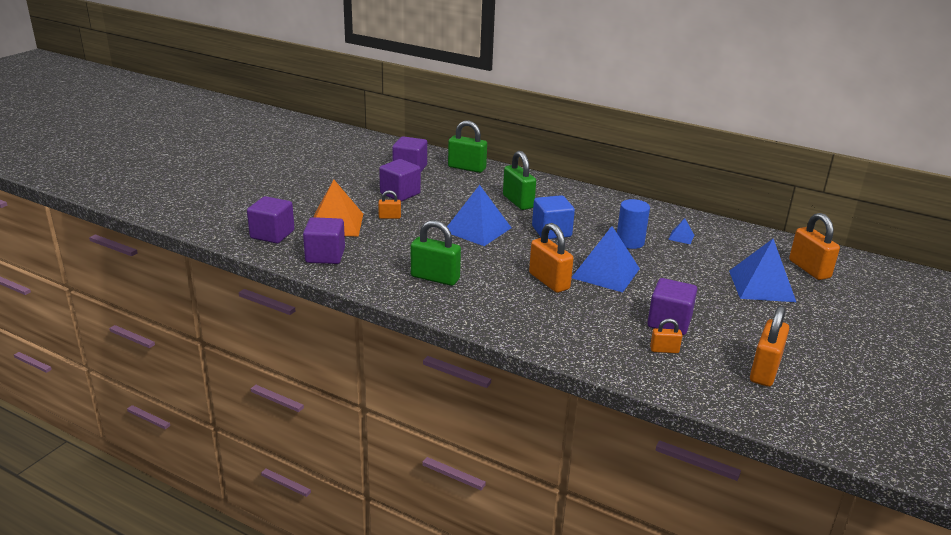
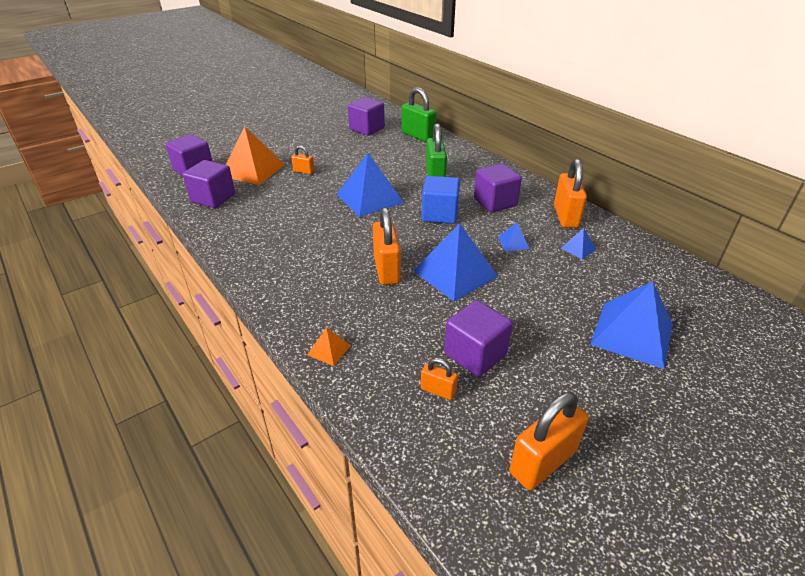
camera: 25 degrees right, 10 degrees up
(400, 193) = (335, 151): purple cube -> purple cube (495, 202)
(435, 278) = (282, 241): green padlock -> none
(560, 345) = (329, 350): none -> orange pyramid
(630, 242) = (513, 243): blue cylinder -> blue pyramid
(809, 269) = (716, 326): orange padlock -> orange padlock (565, 216)

